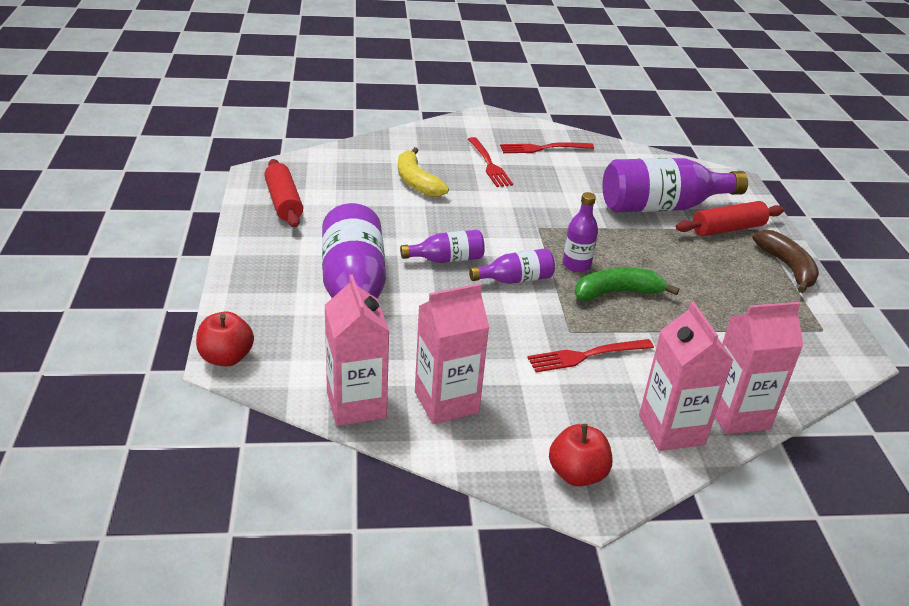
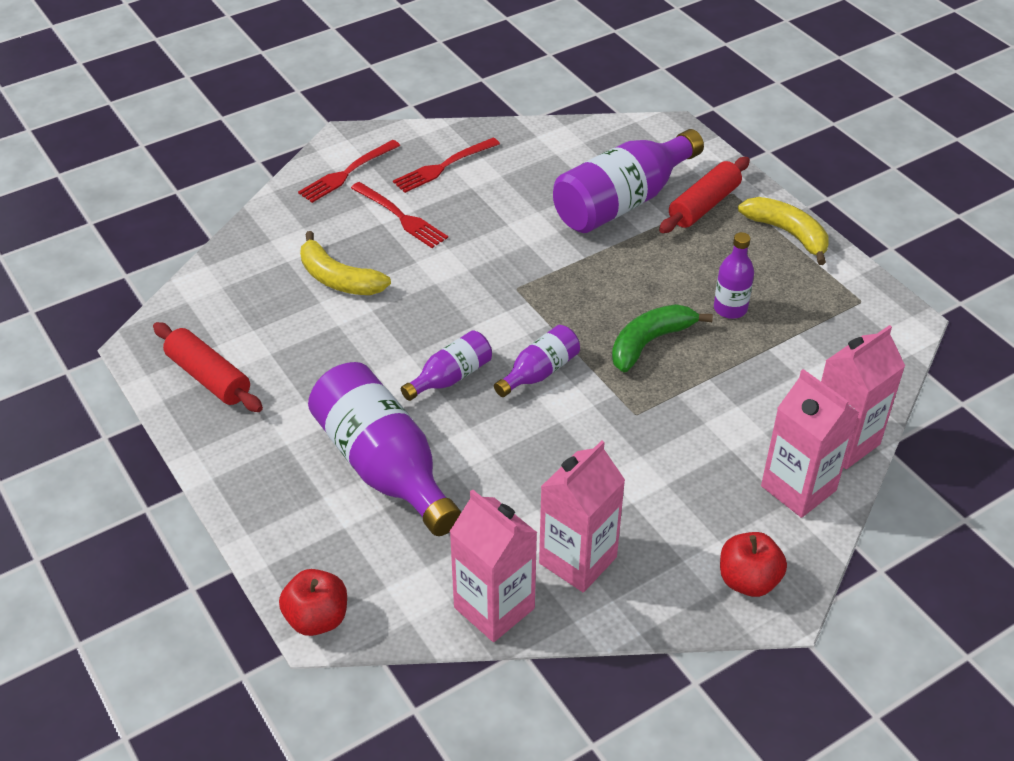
camera: 25 degrees left, 10 degrees up
(576, 265) = (587, 323): purple bottle -> purple bottle (730, 308)
(586, 356) = (670, 438): red fork -> red fork (347, 173)
(787, 267) = (787, 233): brown banana -> yellow banana

